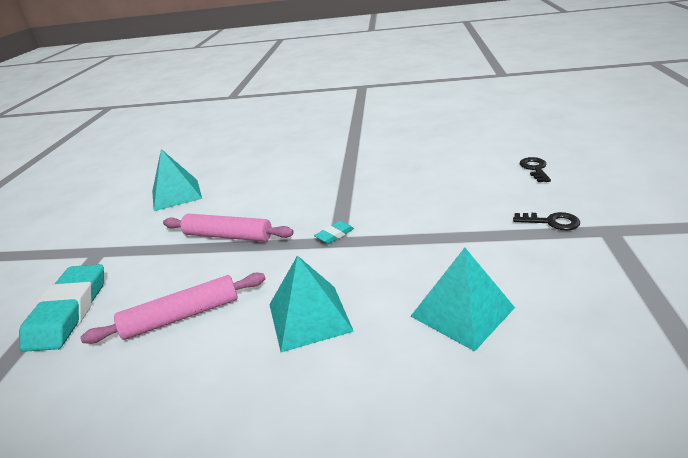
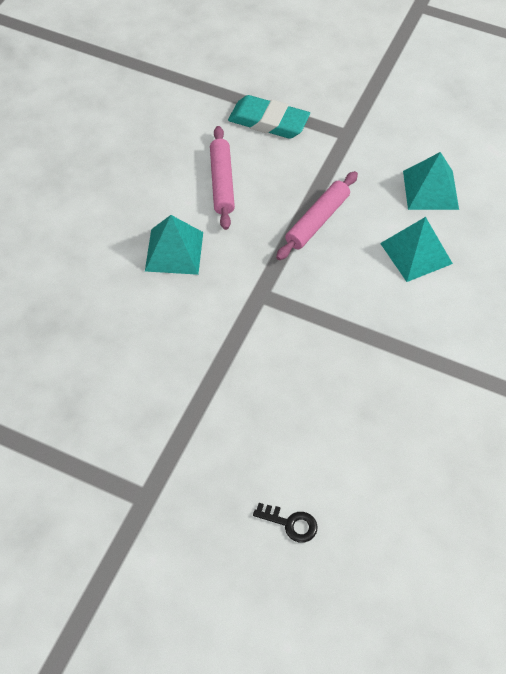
camera: 105 degrees right, 25 degrees up
(334, 235) = (270, 295): turquoise eraser -> none
(462, 311) = (122, 338): turquoise pyramid -> turquoise pyramid (416, 253)
(551, 222) = (185, 464): black key -> none

